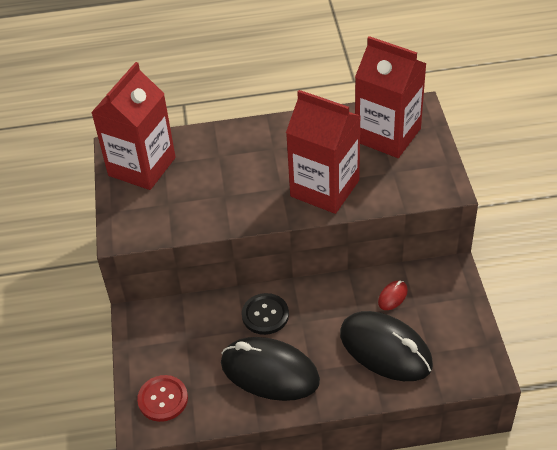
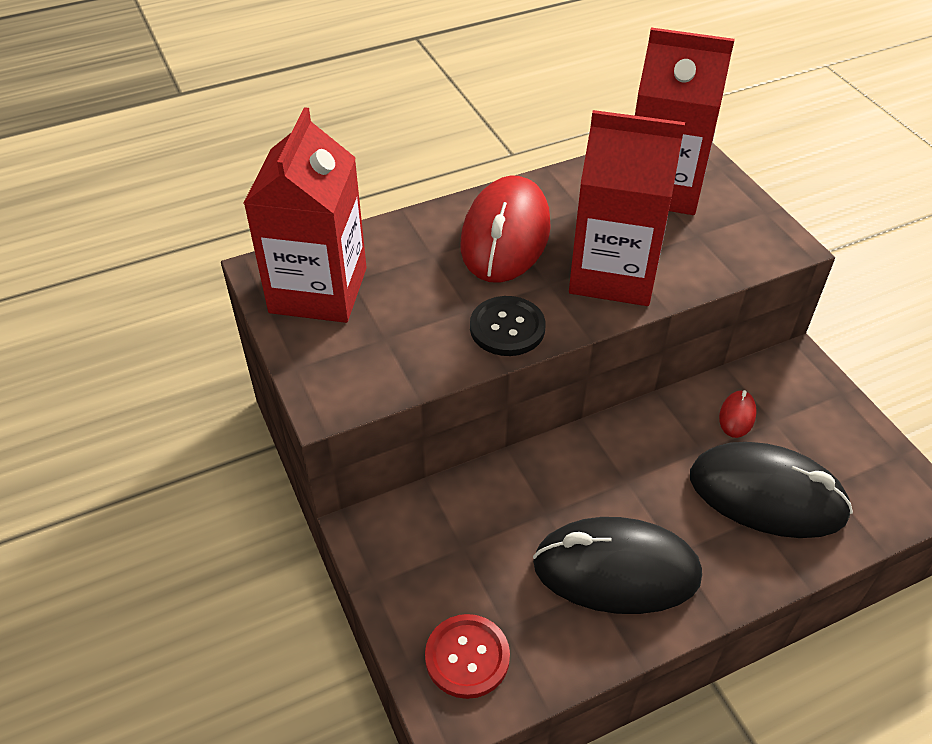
camera: 20 degrees left, 0 degrees up
(265, 315) = (568, 482): black button -> black button (507, 328)
(269, 151) = (505, 236): none -> red mouse

